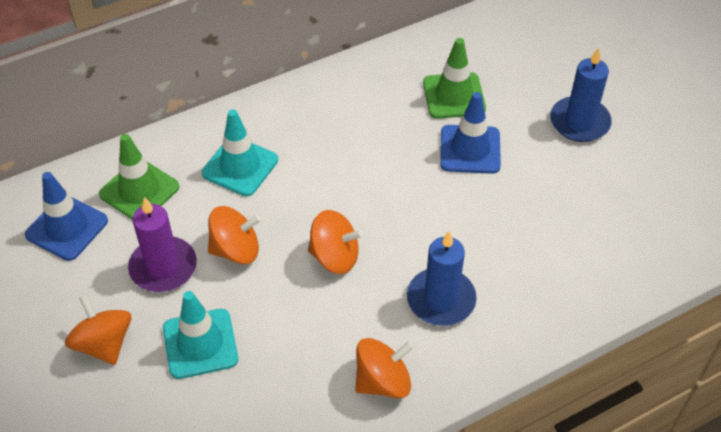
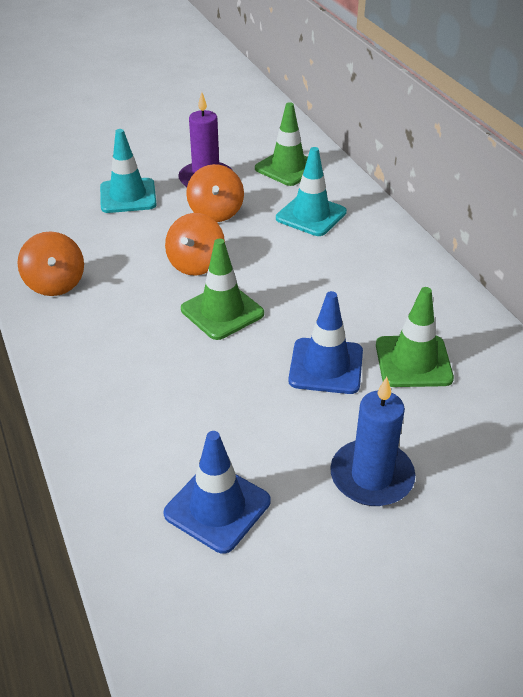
camera: 95 degrees right, 10 degrees down
(67, 228) = (254, 140): blue traffic cone -> blue traffic cone (217, 507)
(104, 344) = (143, 157): orange spinning top -> none
(409, 227) = (222, 311): none -> green traffic cone
(441, 299) = (129, 325): blue candle -> none

